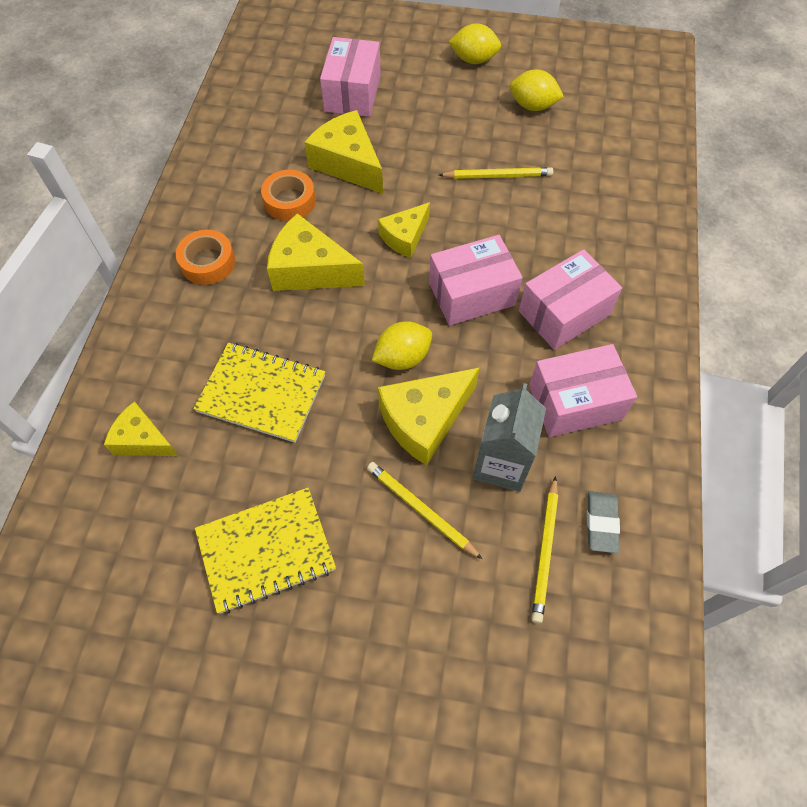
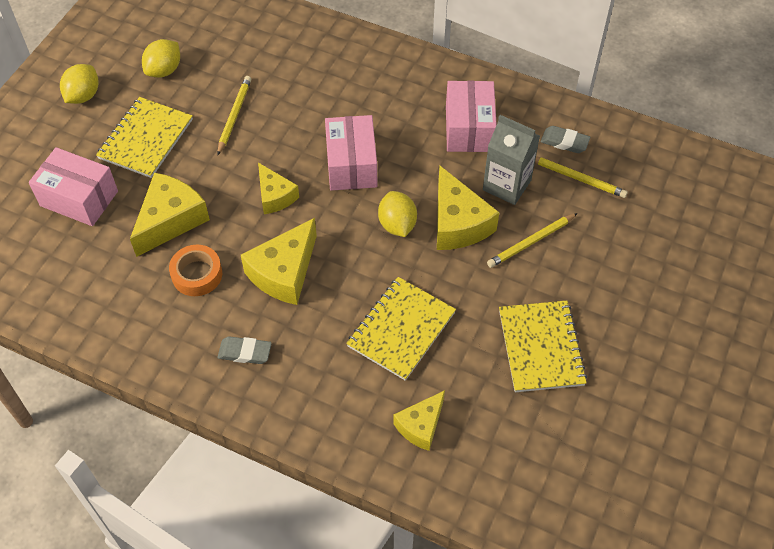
camera: 75 degrees left, 5 degrees down
(208, 262) = (245, 352): orange tape -> grey eraser
(348, 163) = (170, 220): yellow cheese -> yellow cheese turned 150 degrees clockwise
(439, 118) = (146, 139): none -> yellow notebook
(564, 313) = (390, 112): pink box -> none

